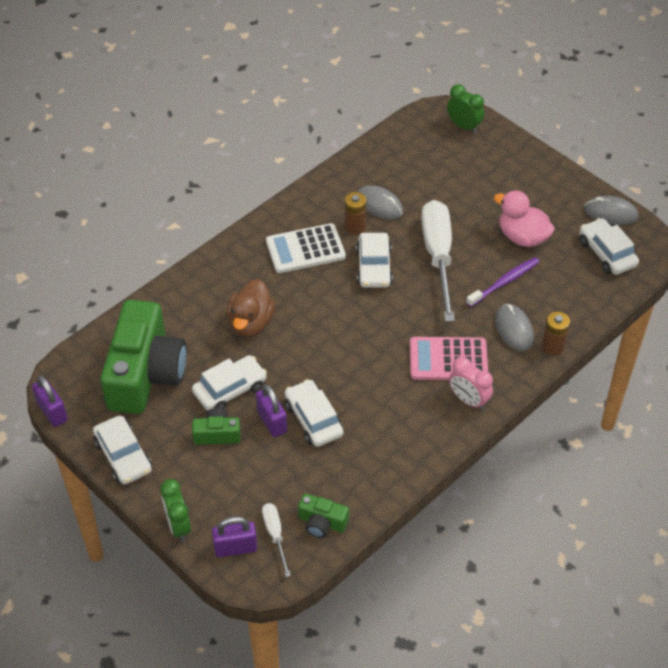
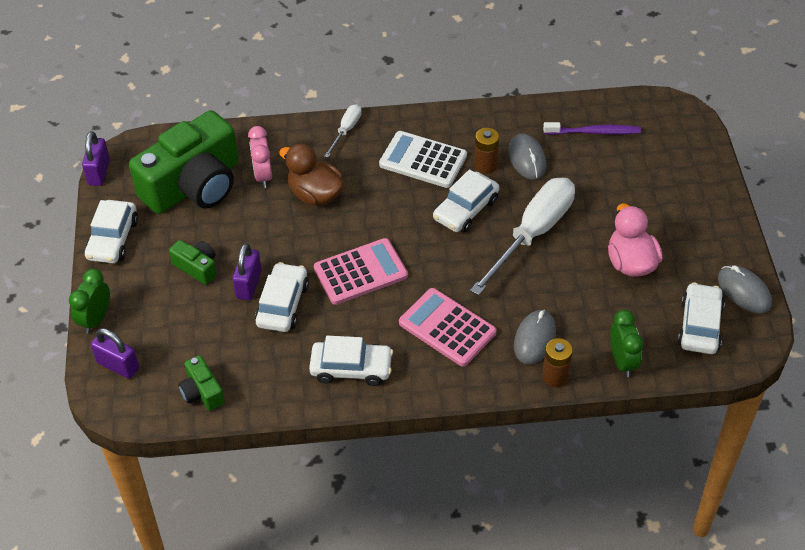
camera: 40 degrees right, 0 degrees up
(230, 389) = (243, 238): white car -> white car (351, 368)
(251, 323) = (315, 195): brown duck -> brown duck turned 75 degrees clockwise
(275, 535) = (157, 376): white screwdriver -> white screwdriver (346, 130)
(346, 359) = (360, 272): none -> pink calculator
(464, 126) = (680, 132): green clock -> green clock (622, 361)
(468, 400) = (428, 374): pink clock -> pink clock (263, 176)
(504, 282) = (570, 292): purple toothbrush -> purple toothbrush (594, 132)

